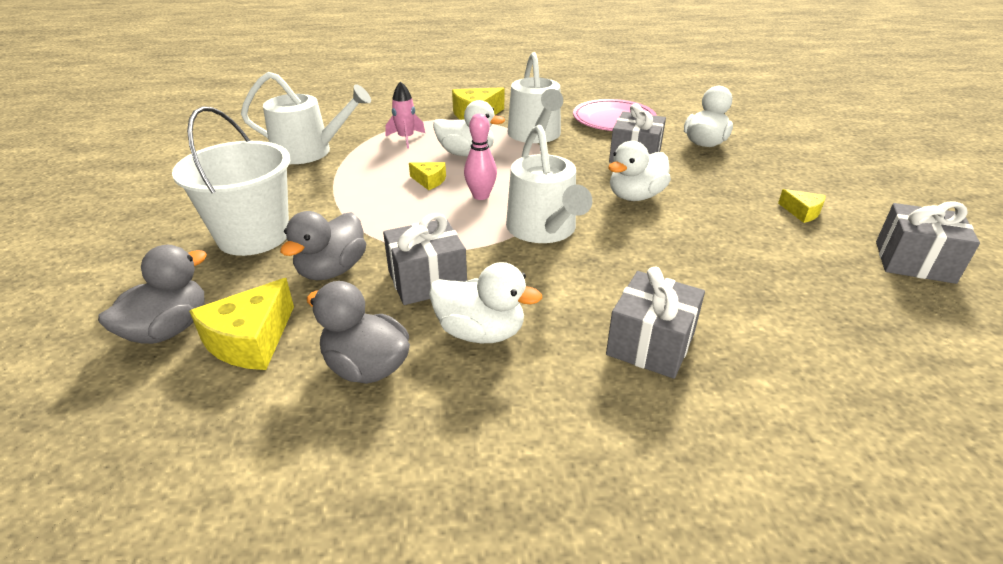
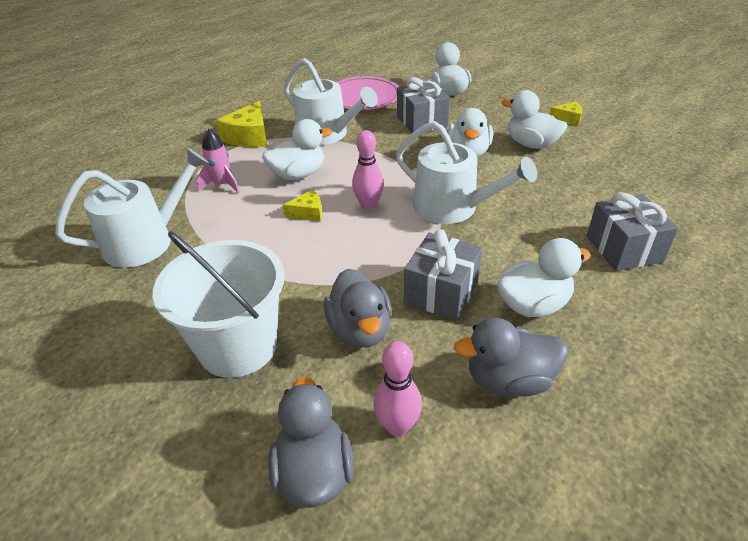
camera: 40 degrees left, 5 degrees up
(251, 340) = (397, 426): yellow cheese -> pink bowling pin
(715, 216) = (531, 144): none -> white duck
(914, 262) = (654, 125): grey gift -> none

